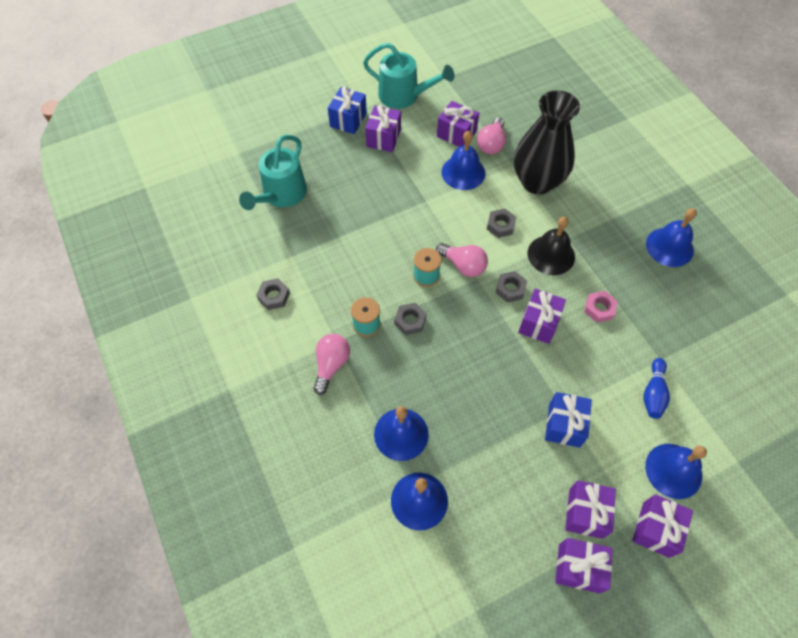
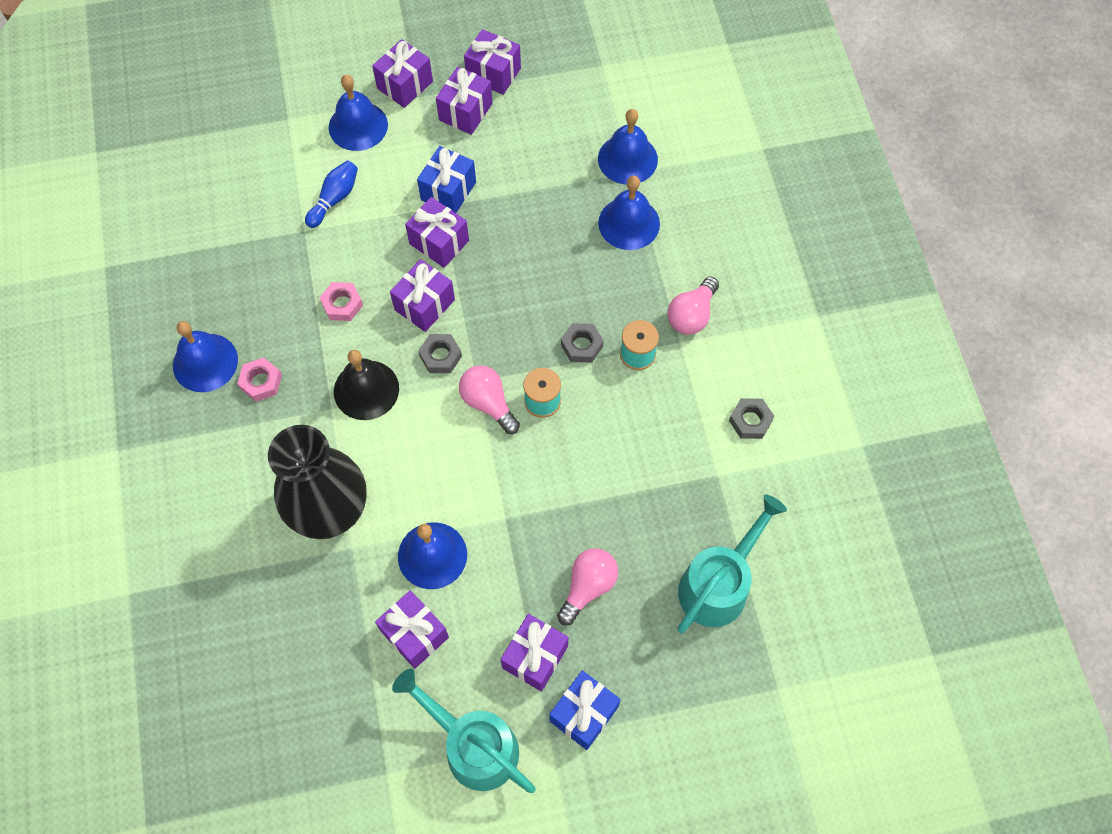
camera: 165 degrees left, 5 degrees up
(491, 144) = (367, 598): pink light bulb -> pink light bulb (588, 587)
(500, 225) = (414, 450): grey nut -> none
(551, 376) = (439, 242): none -> purple gift
(624, 243) = (261, 382): none -> pink nut

